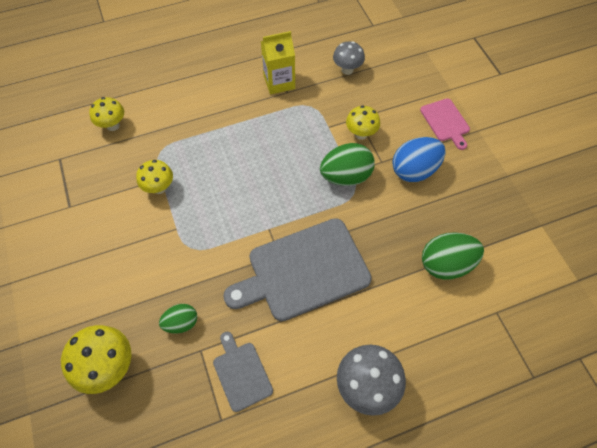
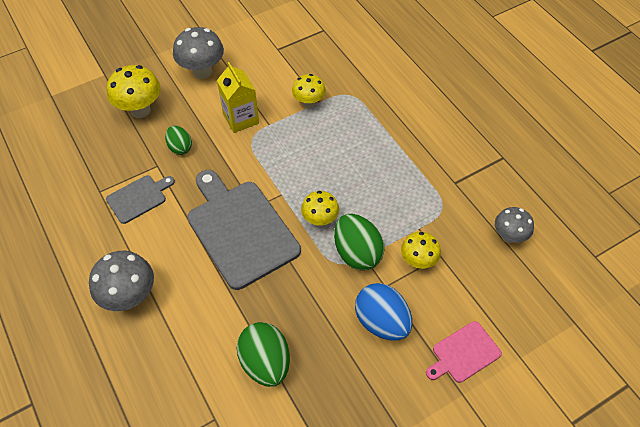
camera: 80 degrees right, 5 degrees down
(73, 290) = (202, 71): none -> grey mushroom
(113, 125) = (368, 55): yellow mushroom -> yellow mushroom (320, 220)
(279, 82) = (466, 173): yellow carton -> yellow carton (241, 119)

